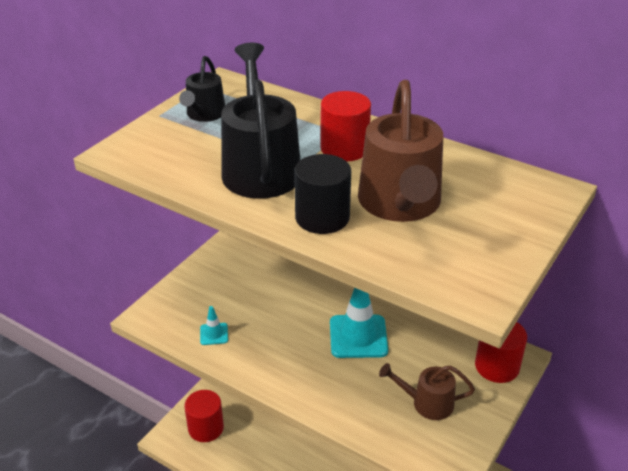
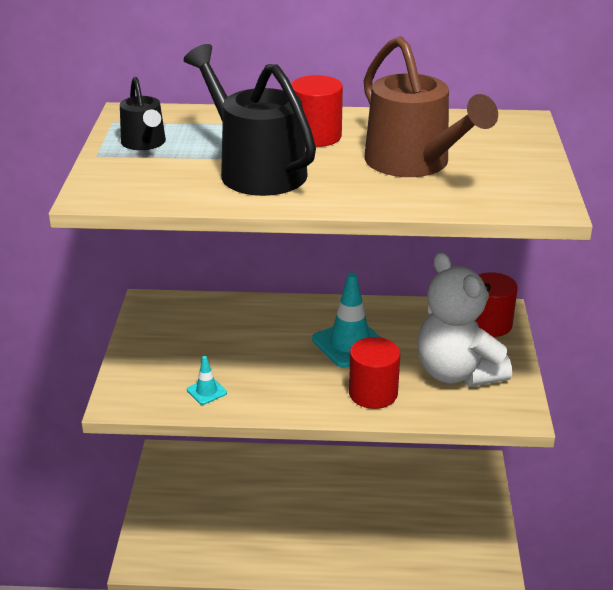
camera: 30 degrees left, 5 degrees down
(206, 428) = (174, 536): red cylinder -> red cylinder (373, 393)
(322, 217) = (359, 190): black cylinder -> none
(427, 403) = (457, 373): brown watering can -> white teddy bear

